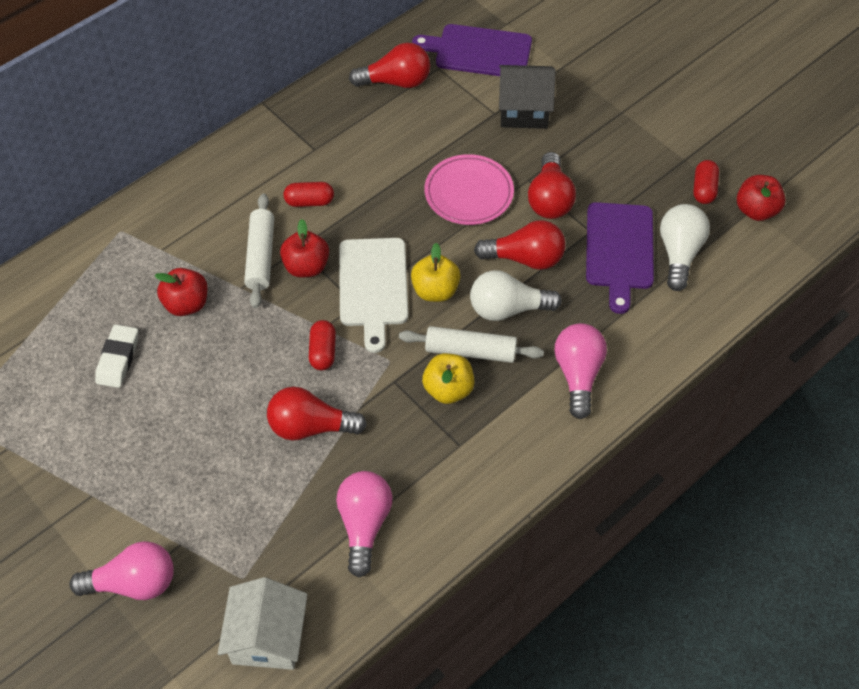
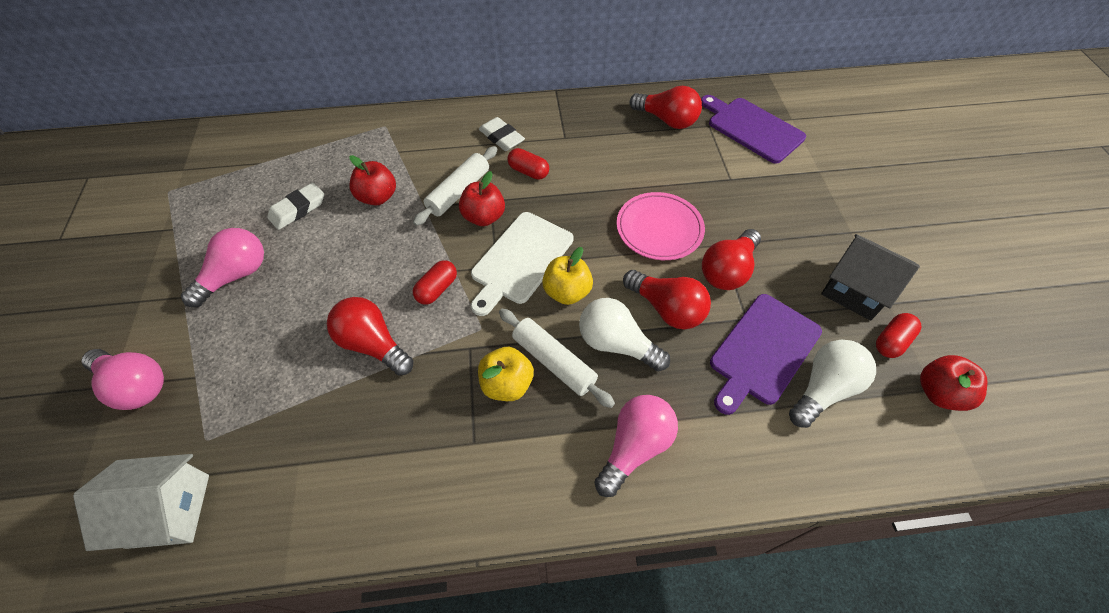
camera: 35 degrees right, 0 degrees up
(253, 181) = (501, 137): none -> white eraser
(267, 637) = (169, 510): white house -> white house turned 45 degrees clockwise
(364, 524) = (334, 461): pink light bulb -> pink light bulb (236, 275)
(524, 110) = (758, 188): black house -> black house (855, 290)

